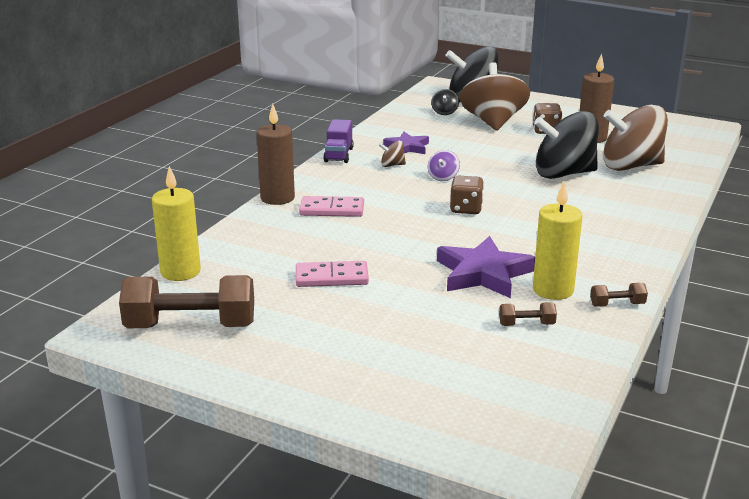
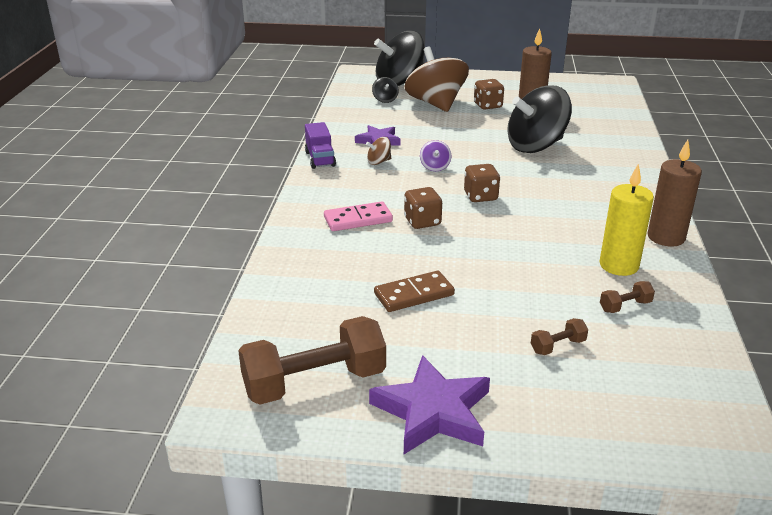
camera: 20 degrees left, 5 degrees up
(180, 272) = (257, 320): yellow candle -> none
(277, 198) = (295, 216): brown candle -> brown candle (666, 237)
(332, 277) = (414, 294): pink domino -> brown domino
(390, 221) = (422, 222): none -> brown dice
(483, 273) = (547, 261): purple star -> purple star (433, 411)
(617, 304) = (681, 269): brown dumbbell -> brown dumbbell (558, 346)
(631, 166) = (584, 129): brown spinning top -> none

